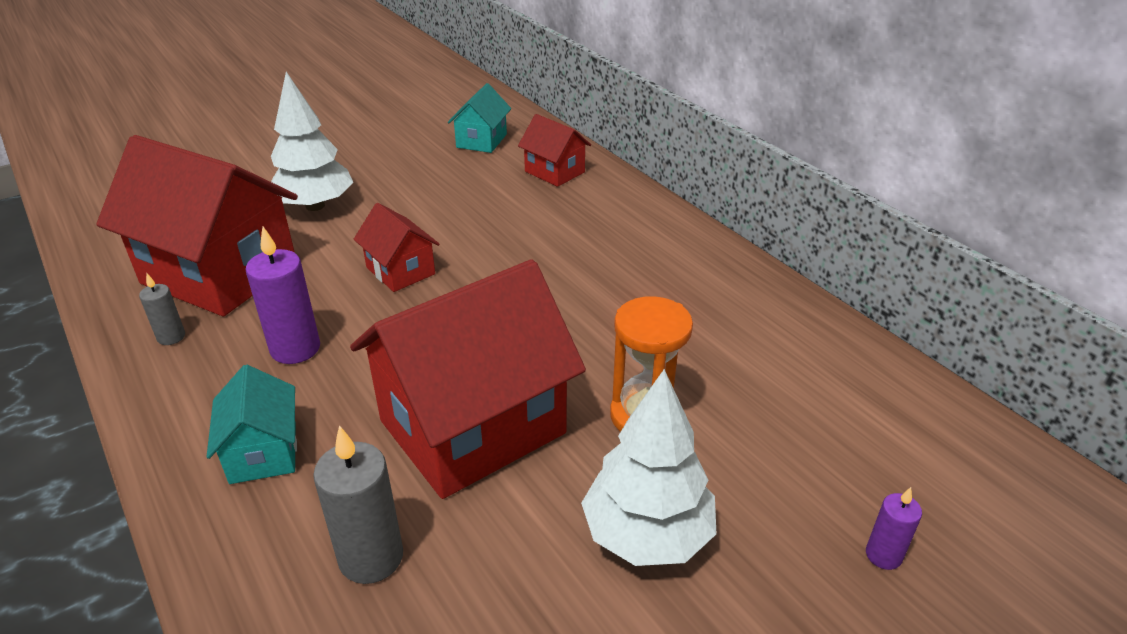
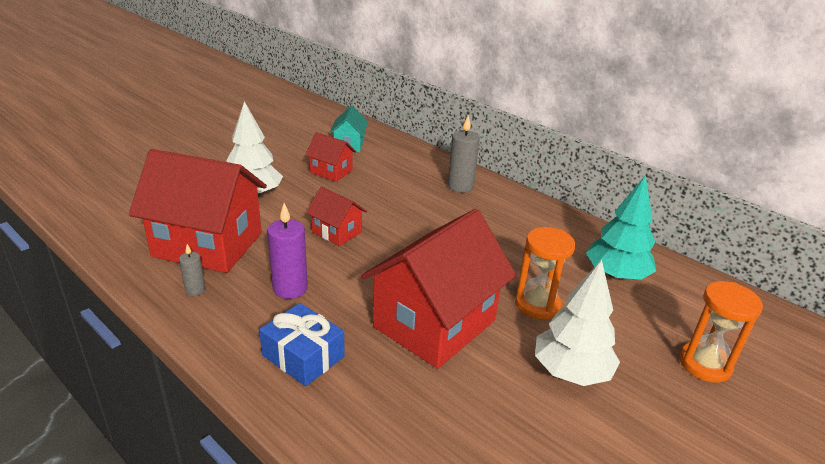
camera: 15 degrees left, 5 degrees down
(263, 452) = (303, 356): turquoise house -> blue gift
(371, 557) = (410, 409): grey candle -> grey candle (460, 186)
(554, 172) = (408, 162): red house -> red house (331, 172)
(798, 382) = (616, 275): none -> turquoise tree
(883, 555) = (704, 364): purple candle -> orange hourglass

